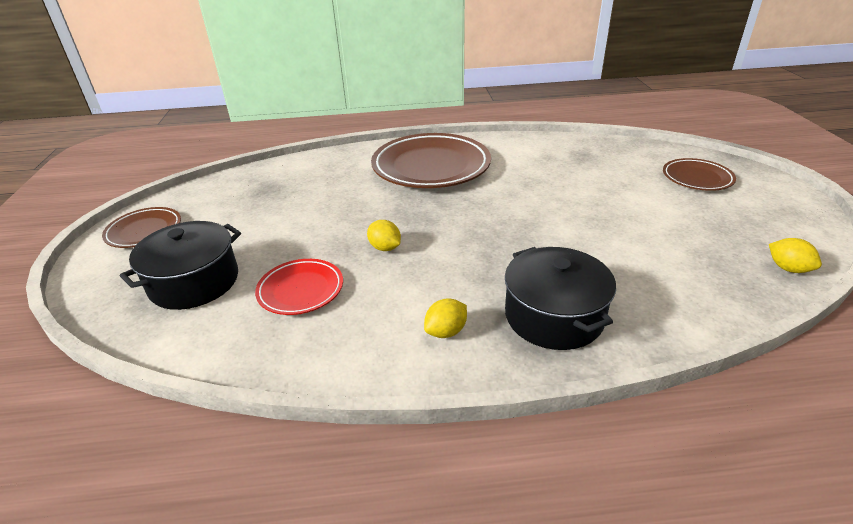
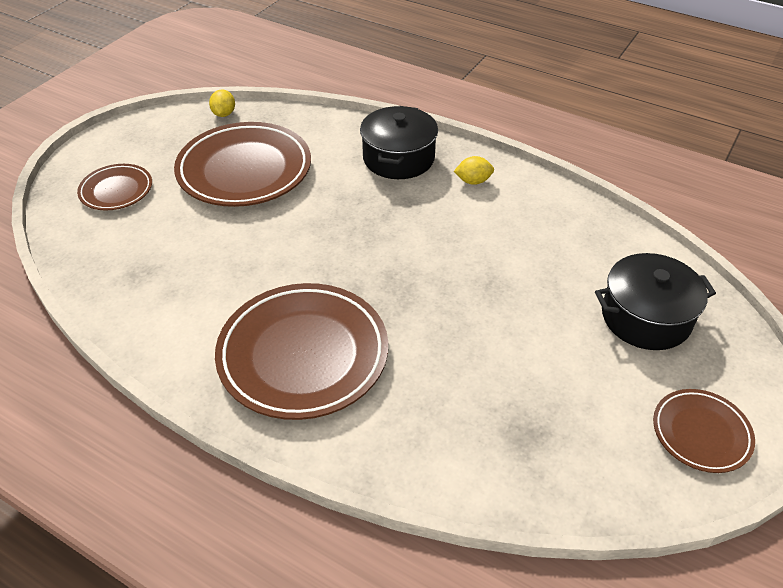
camera: 145 degrees left, 10 degrees up
(301, 290) = (554, 260): red plate -> none
(385, 248) = (457, 265): yellow lemon -> none
(654, 232) = (244, 170): none -> brown plate

